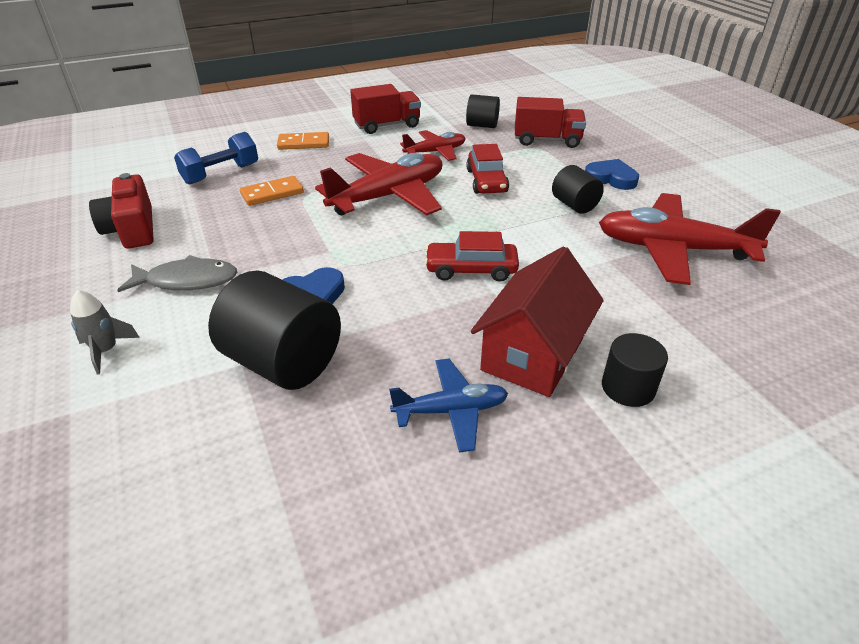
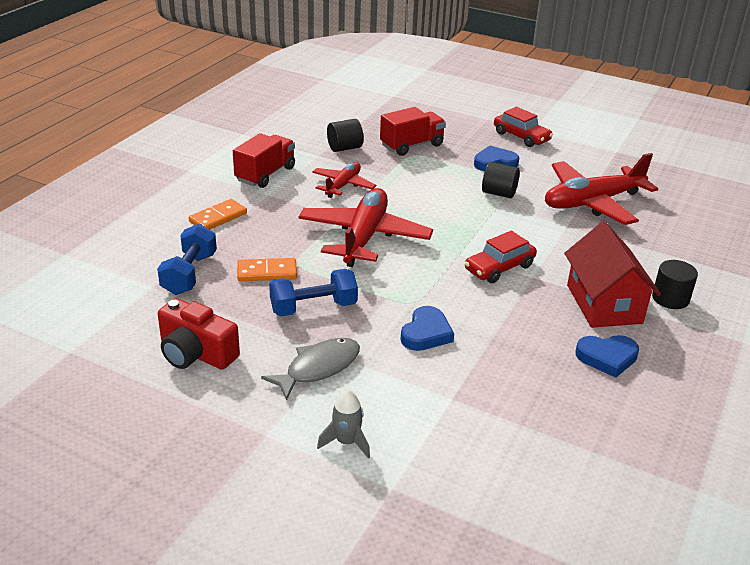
camera: 40 degrees left, 5 degrees down
(261, 233) = (313, 308): none -> blue dumbbell
(272, 193) = (267, 272): orange domino -> orange domino turned 60 degrees clockwise
(283, 362) = (477, 383): black cylinder -> none
(451, 411) = (607, 357): blue plane -> blue heart
(486, 181) = (416, 197): red car -> red car (521, 137)

